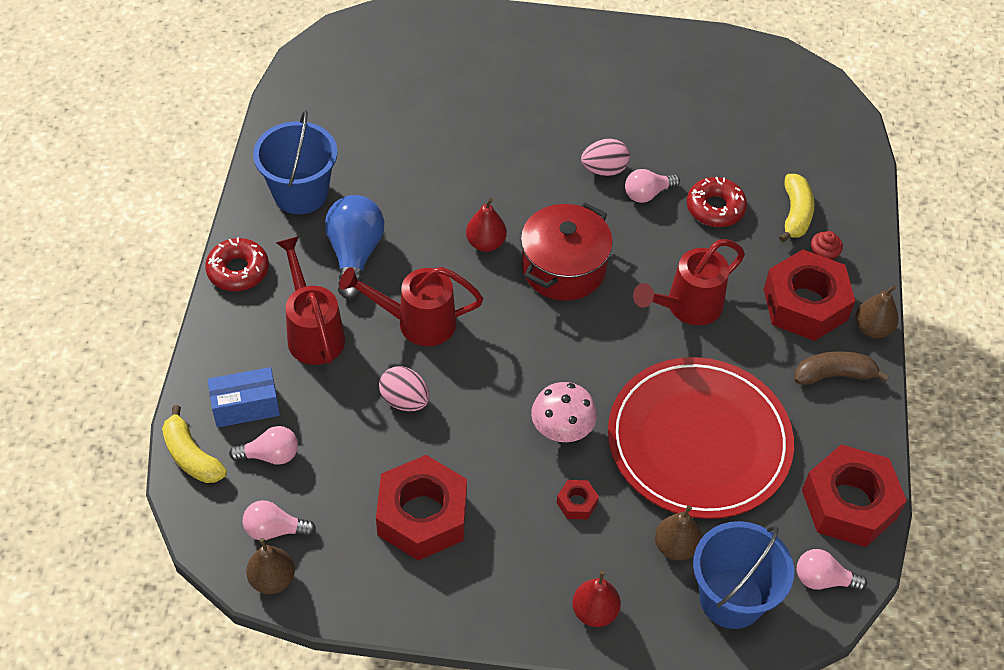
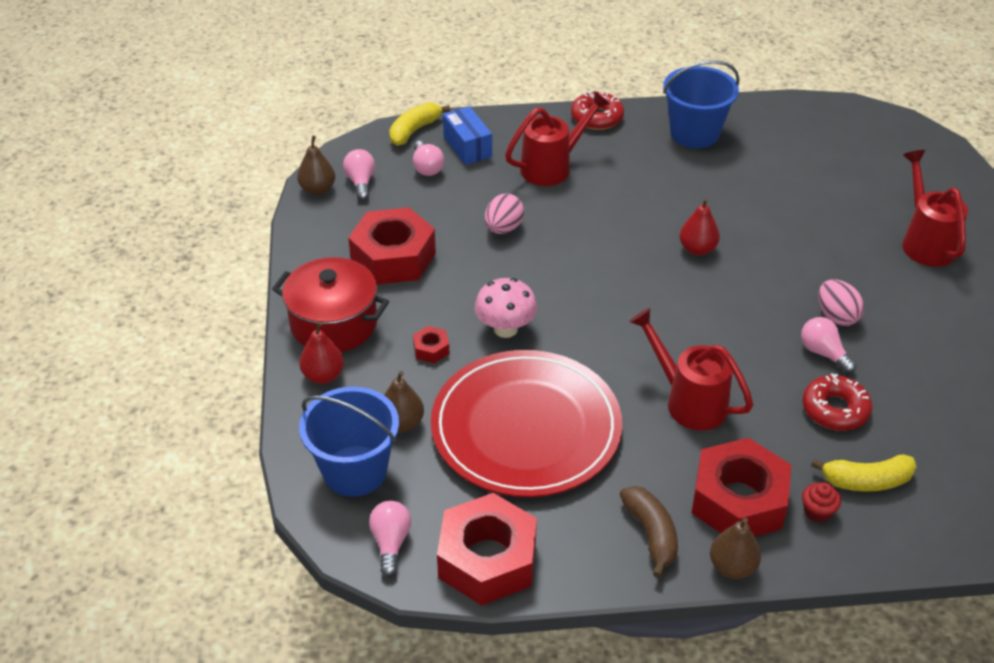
camera: 80 degrees right, 10 degrees down
(355, 255) = (644, 174): blue light bulb -> none
(417, 322) = (588, 222): red watering can -> red watering can (925, 242)
(563, 268) = (693, 304): red pot -> red pot (334, 323)

